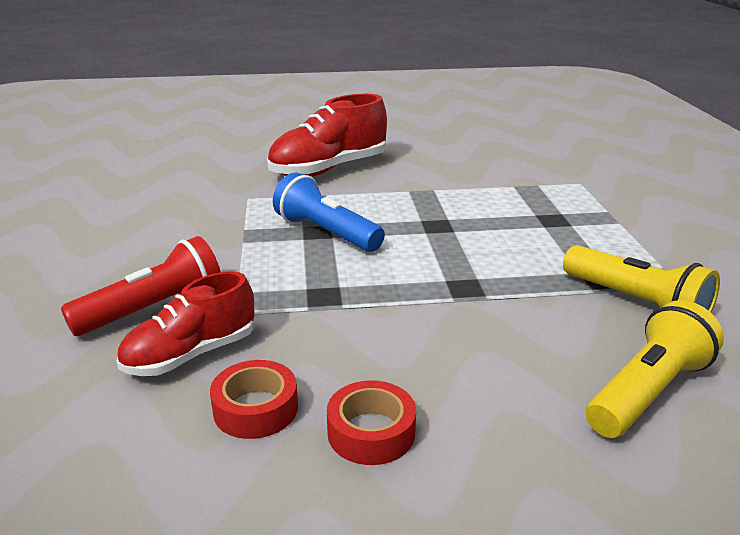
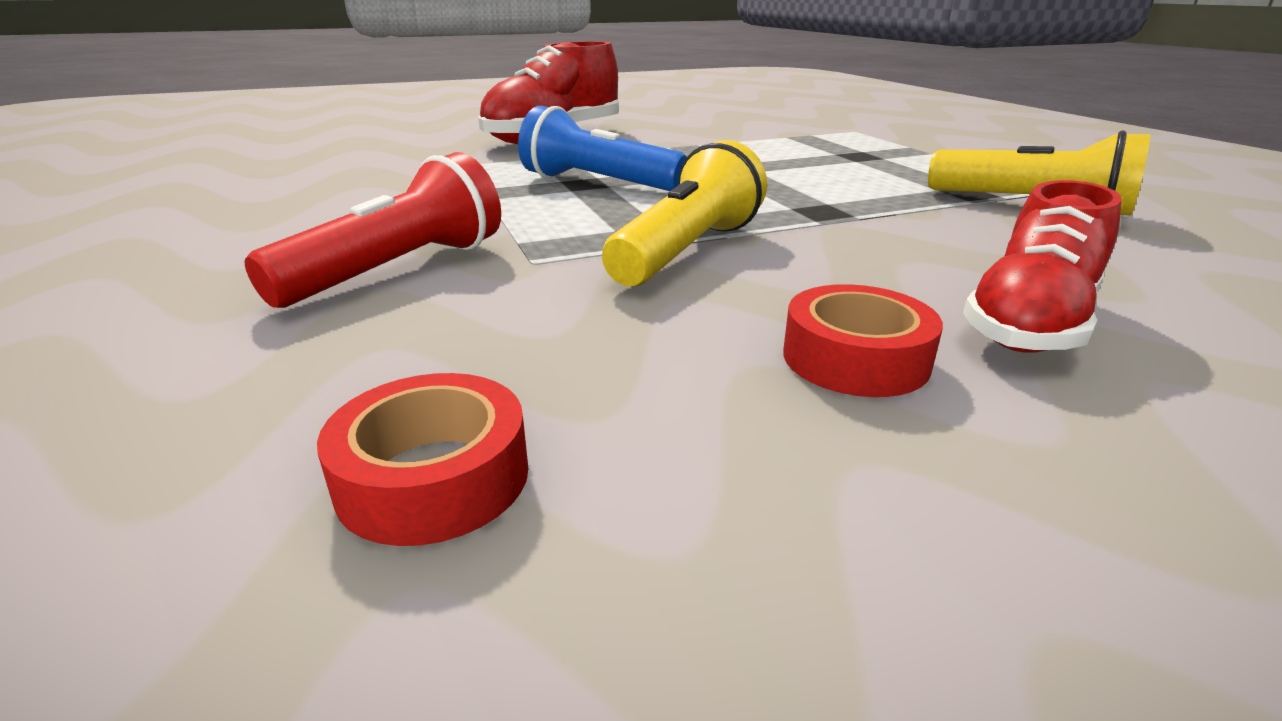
camera: 15 degrees left, 0 degrees up
(191, 355) = (494, 310): red shoe -> red shoe (1029, 324)
(256, 409) = (651, 356): red tape -> red tape (434, 477)
(647, 391) = (1149, 273): yellow flashlight -> yellow flashlight (687, 251)

